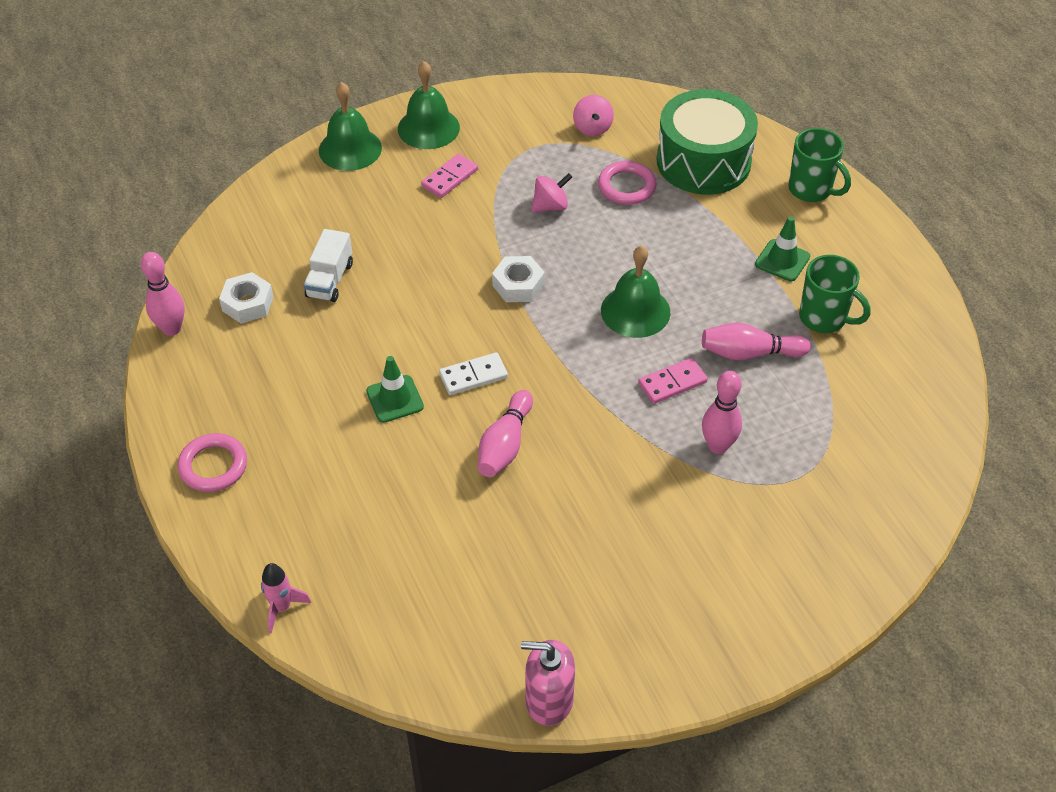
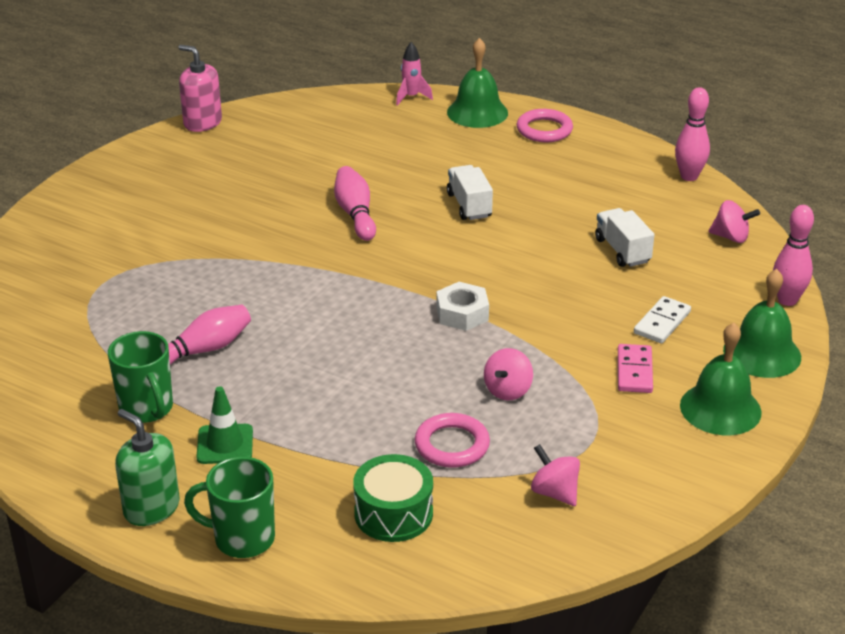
camera: 145 degrees right, 15 degrees down
(232, 249) = (731, 237): none -> pink spinning top
(248, 303) = (660, 211): white nut -> none
(395, 399) = (469, 205): green traffic cone -> white truck
(473, 376) = (426, 241): white domino -> white domino (662, 322)
(549, 700) = (202, 123): pink soap dispenser -> pink soap dispenser turned 120 degrees counterclockwise
(635, 311) = (336, 338): green bell -> green bell (477, 112)
(672, 383) = (256, 301): pink domino -> none
(703, 161) = (393, 513): green drum -> green drum, size x0.61
(718, 446) = (183, 277): pink bowling pin -> pink bowling pin (787, 300)
(824, 318) = (147, 409): green mug -> green mug turned 120 degrees counterclockwise
(860, 237) = (151, 508): none -> green soap dispenser

